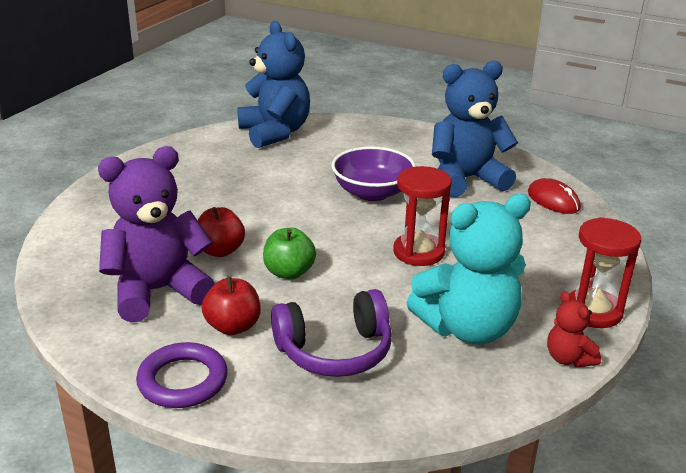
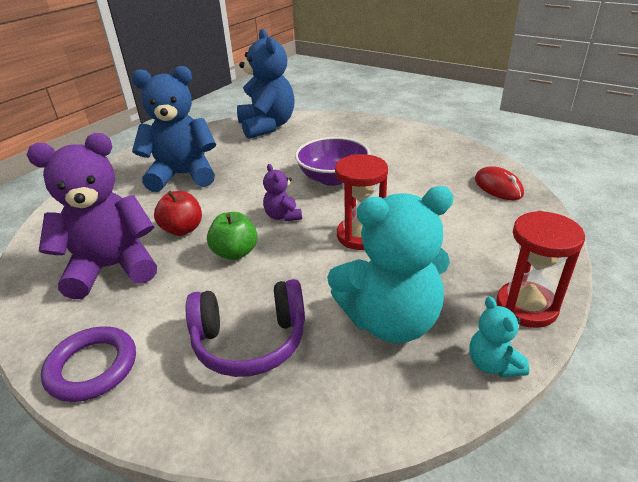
camera: 10 degrees right, 5 degrees up
(233, 326) = (163, 308): red apple -> none
(328, 234) = (283, 216): none -> purple teddy bear
(466, 179) = (420, 166): blue teddy bear -> blue teddy bear (183, 175)
(568, 358) = (493, 364): red teddy bear -> turquoise teddy bear

